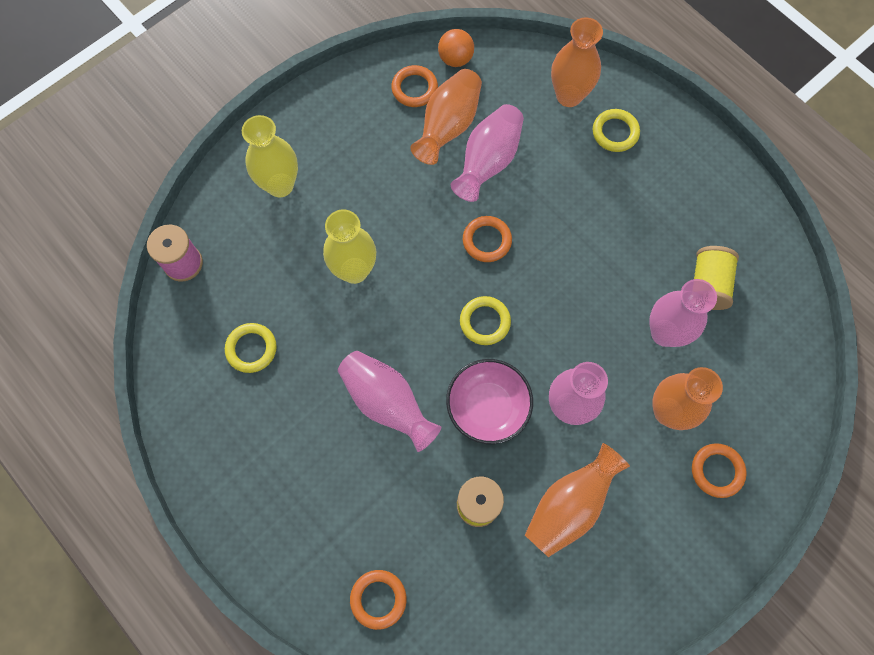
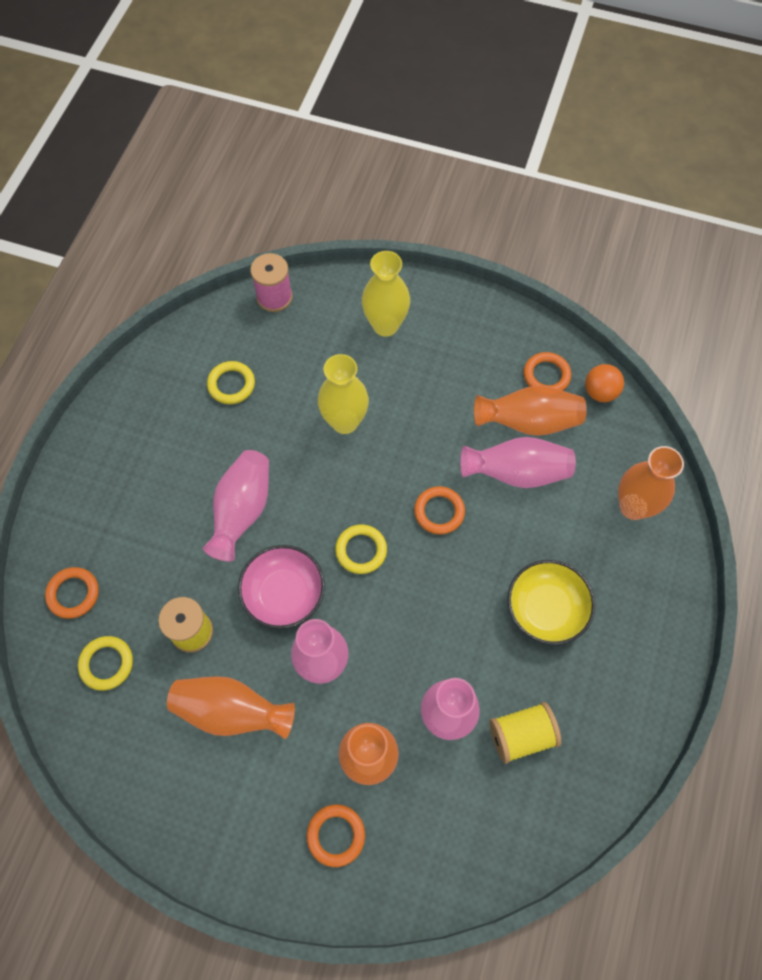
camera: 60 degrees right, 5 degrees down
(615, 132) = (624, 567): yellow ring -> yellow ring (106, 664)
(617, 208) = (546, 609): none -> yellow bowl

